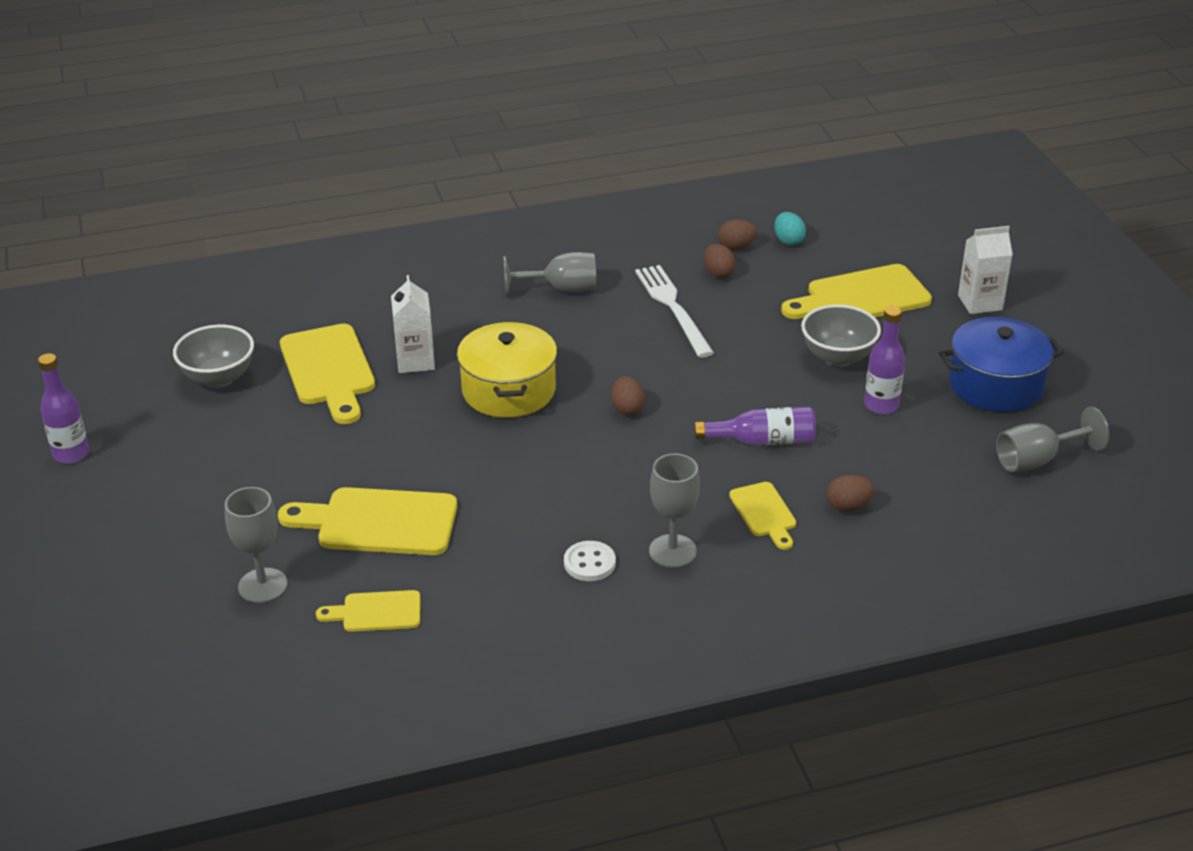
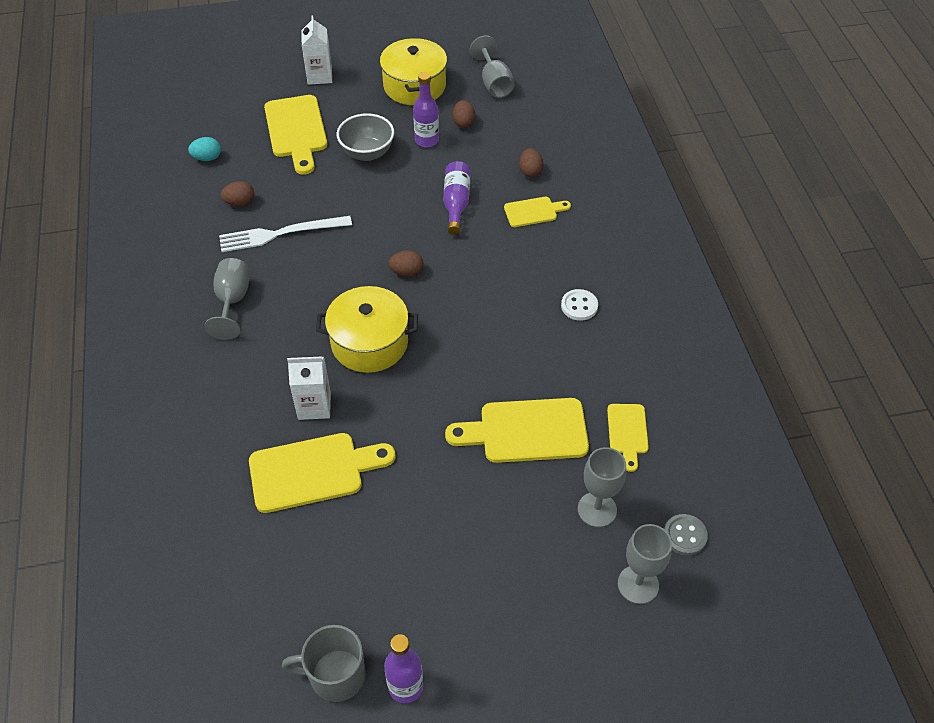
camera: 85 degrees left, 15 degrees up
(93, 409) = (335, 675): none -> grey mug
(218, 664) = (685, 535): none -> grey button
(219, 378) = (306, 563): grey bowl -> none
(379, 522) = (526, 431): yellow cutting board -> yellow cutting board turned 75 degrees clockwise
(672, 551) = (569, 261): grey goblet -> grey goblet (638, 584)
(736, 247) = (205, 188): brown egg -> brown egg (463, 123)
(995, 385) = (414, 86): blue pot -> yellow pot

